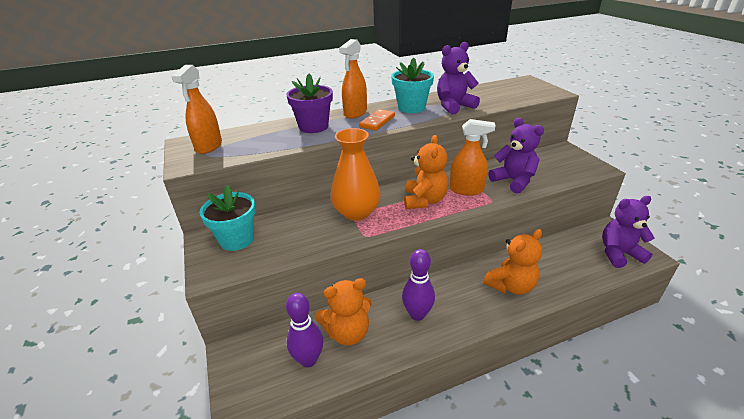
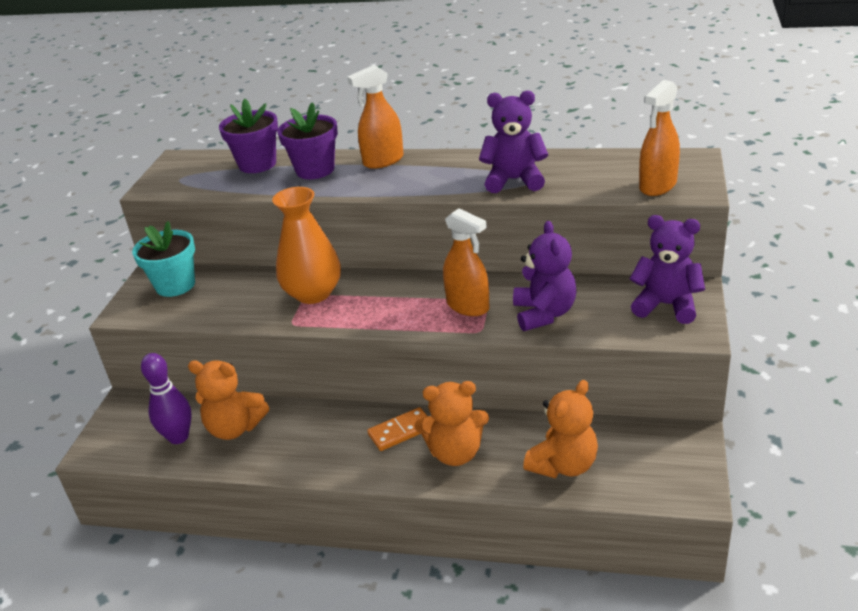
camera: 35 degrees right, 0 degrees up
(208, 146) = (191, 170): orange spray bottle -> orange spray bottle (657, 186)
(262, 132) = (257, 164): none -> purple flower pot
(377, 121) = (390, 180): orange domino -> orange domino (400, 431)
(411, 107) = (459, 169): turquoise flower pot -> none
(417, 314) = (318, 439): purple bowling pin -> none
(424, 200) = (401, 303): orange teddy bear -> orange teddy bear (563, 465)
(619, 254) = (654, 474): purple teddy bear -> purple teddy bear (666, 305)

